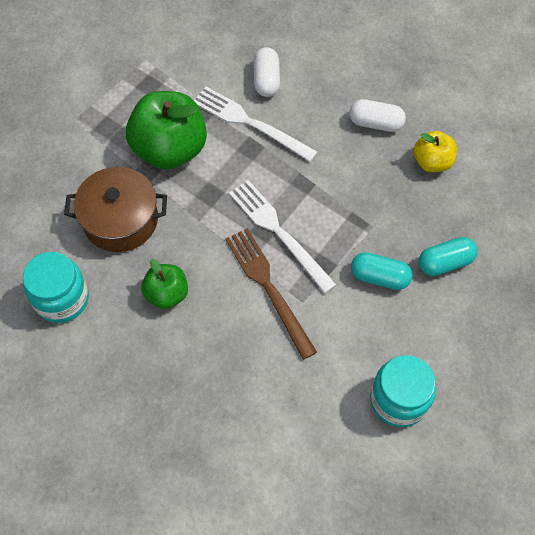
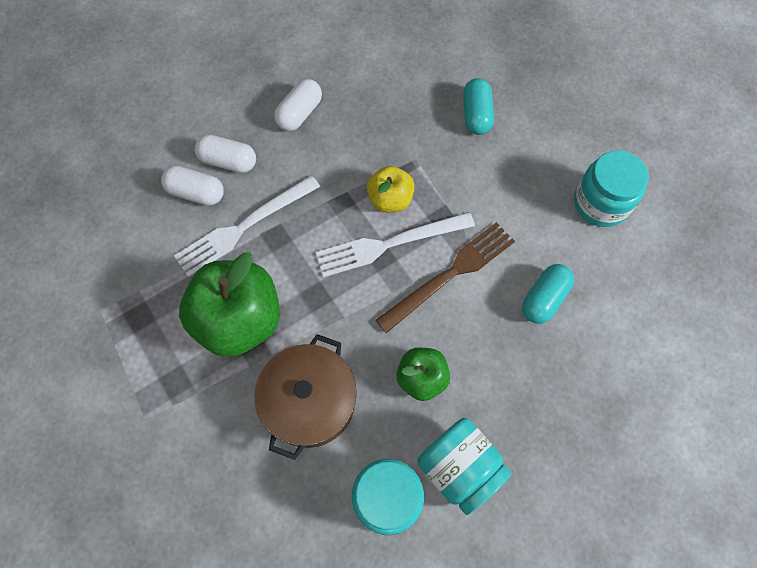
camera: 70 degrees left, 5 degrees up
(101, 345) = (459, 468): none -> turquoise jar
(269, 288) = (450, 275): brown fork -> brown fork turned 150 degrees clockwise
(305, 90) = (228, 161): none -> white capsule
(379, 277) = (472, 173): turquoise capsule -> turquoise capsule (544, 299)
(432, 162) = (365, 84): yellow apple -> yellow apple (390, 199)

